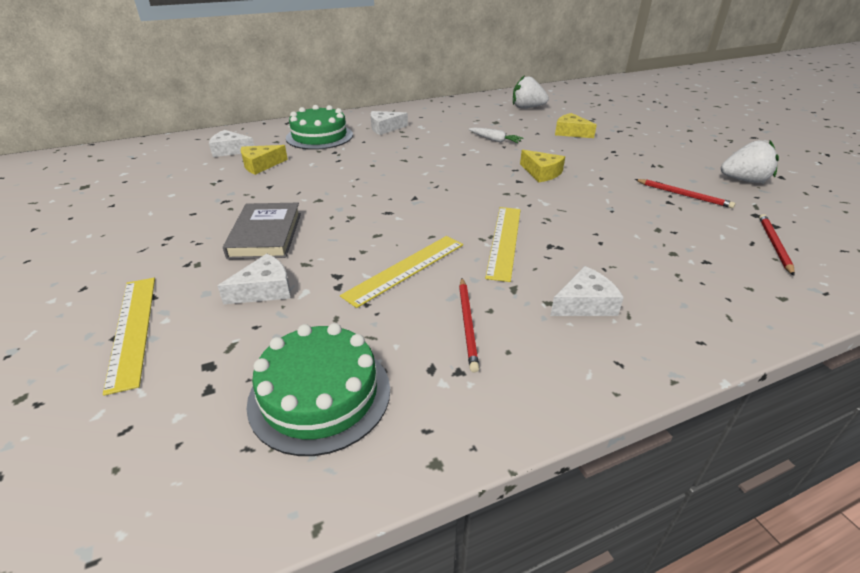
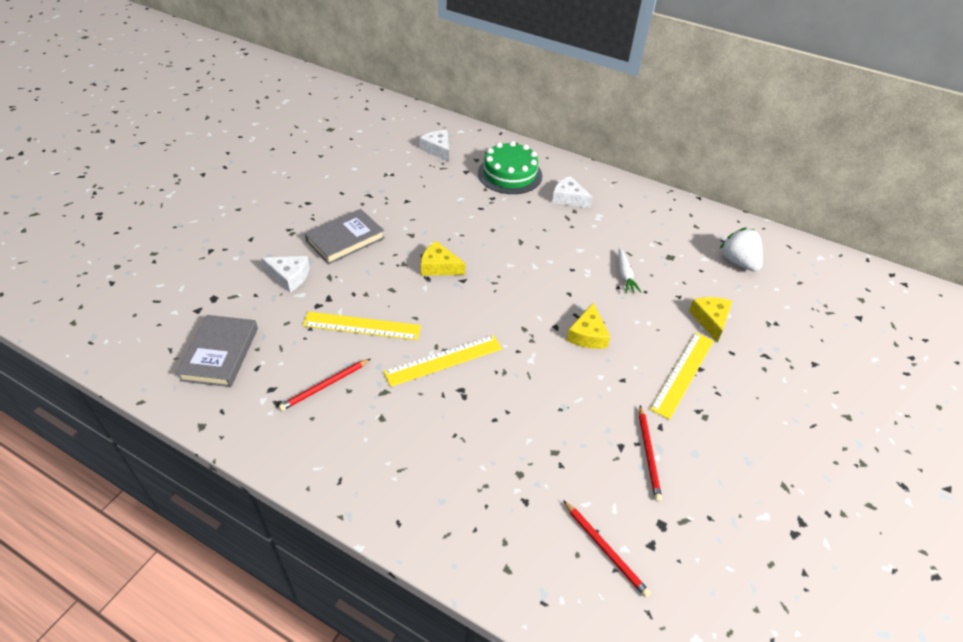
camera: 50 degrees right, 10 degrees up
(132, 329) = (220, 251): yellow ruler -> yellow ruler (683, 374)
(260, 165) = (431, 177): yellow cheese -> yellow cheese (439, 266)
(320, 394) = (220, 354): green cake -> grey book
(585, 304) = (395, 439): white cheese -> none
(744, 180) = (743, 499): white strawberry -> none
(774, 245) = (605, 549): red pencil -> red pencil turned 75 degrees clockwise

